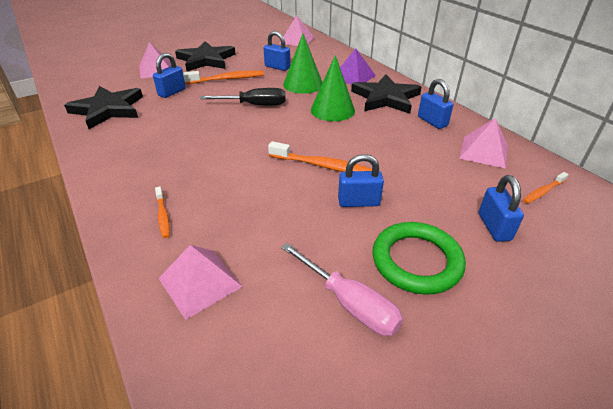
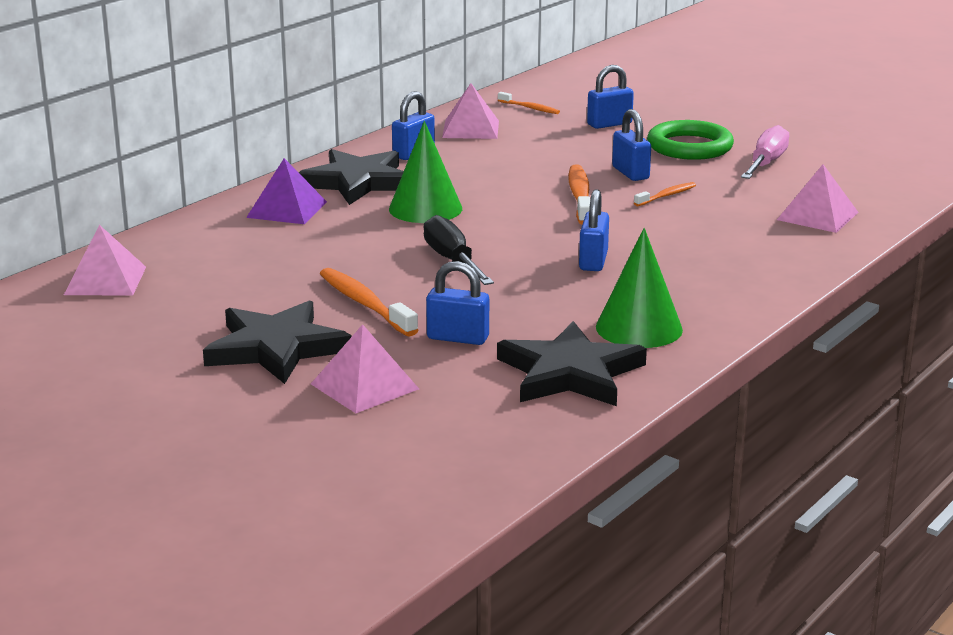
camera: 110 degrees left, 15 degrees down
(163, 216) = (761, 253): orange toothbrush -> orange toothbrush (667, 196)
(277, 67) = (277, 272): blue padlock -> blue padlock (593, 261)
(303, 84) = (344, 240): green cone -> green cone (639, 328)

